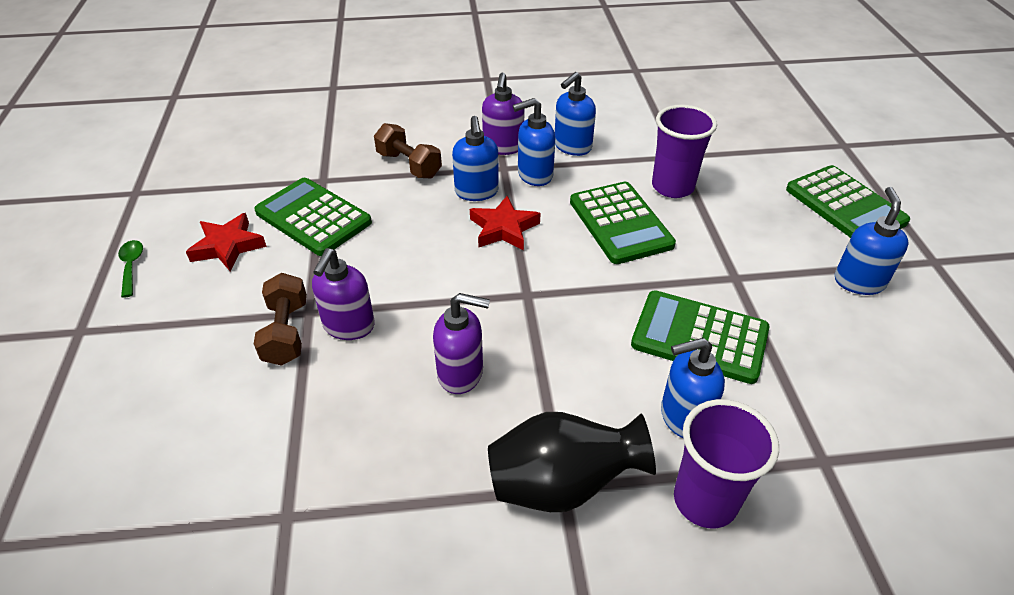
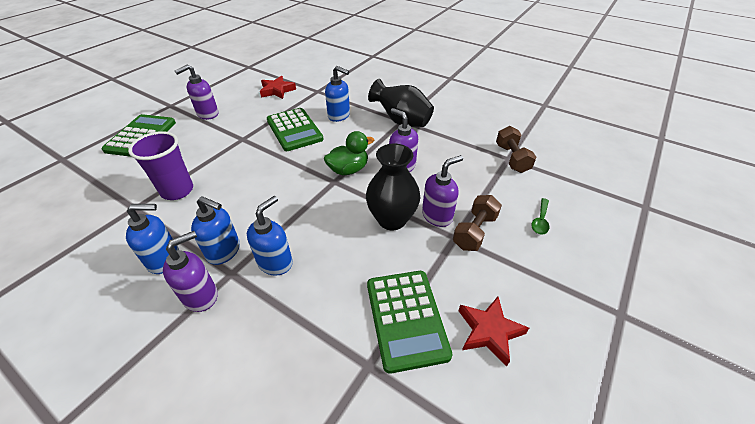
camera: 140 degrees left, 0 degrees up
(131, 266) = (580, 362): green spoon -> green spoon (540, 221)
(403, 289) = (392, 219): none -> black vase
(409, 165) = (286, 329): brown dumbbell -> brown dumbbell (511, 158)
(503, 228) = (297, 223): red star -> red star (277, 90)
(529, 321) = (348, 170): none -> green duck
(620, 223) = (238, 188): green calculator -> none
(705, 500) = (364, 100): purple cup -> none
(858, 281) = (207, 114): blue soap dispenser -> purple soap dispenser

